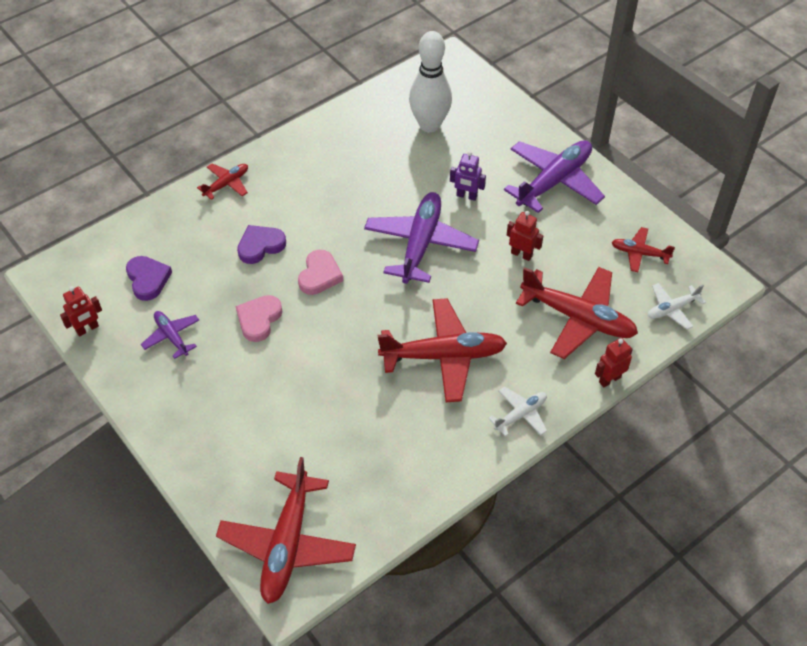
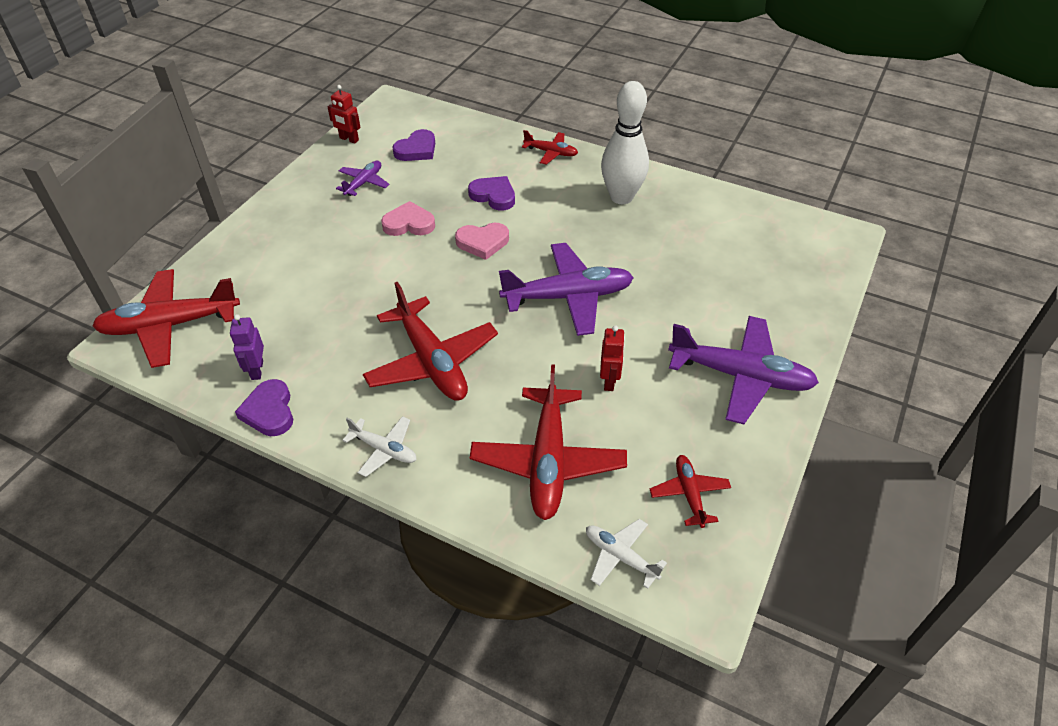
camera: 65 degrees right, 5 degrees down
(429, 125) = (736, 251): white bowling pin -> white bowling pin (621, 197)
(441, 484) = (269, 411): none -> purple heart
(466, 196) = (659, 310): purple robot -> purple robot (257, 370)
(609, 379) = (473, 520): red robot -> none

